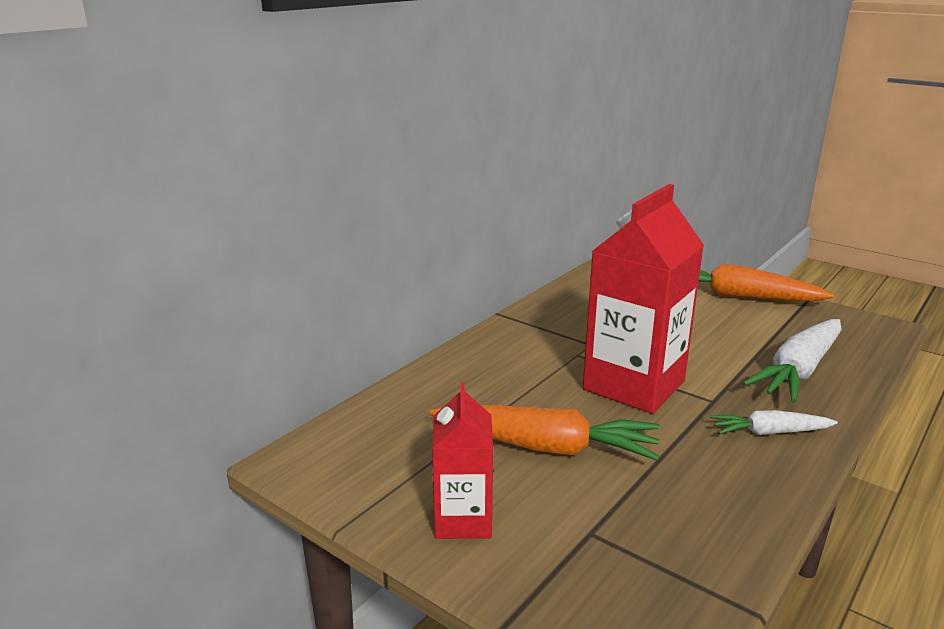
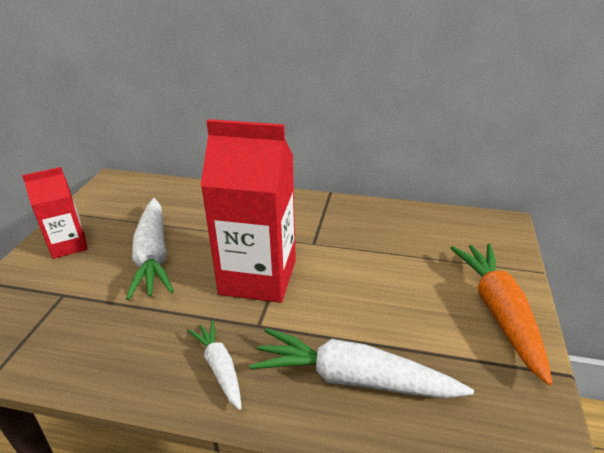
camera: 65 degrees right, 10 degrees up
(546, 447) = (153, 256): orange carrot -> white carrot

